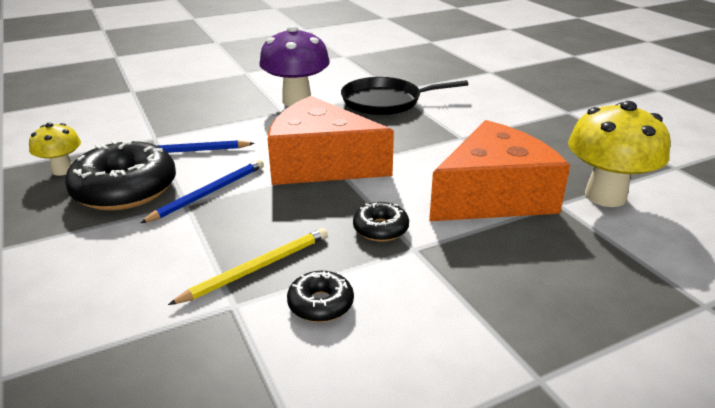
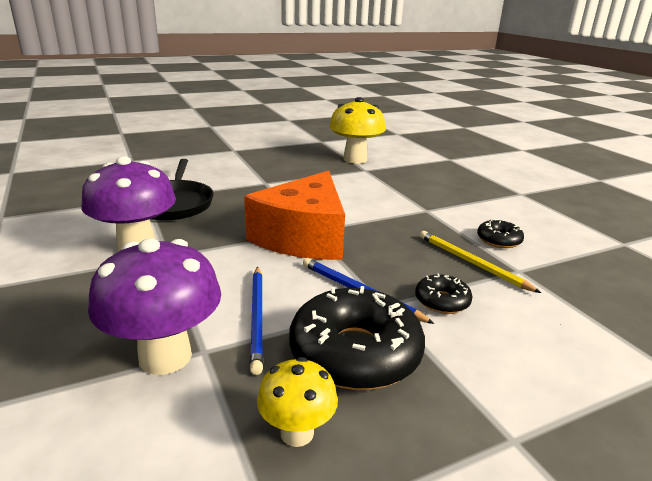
camera: 90 degrees left, 5 degrees down
(153, 128) = (165, 356): none -> purple mushroom
(380, 229) = (406, 218): black donut -> black donut (442, 301)
(493, 196) = (357, 183): orange cheese -> none

